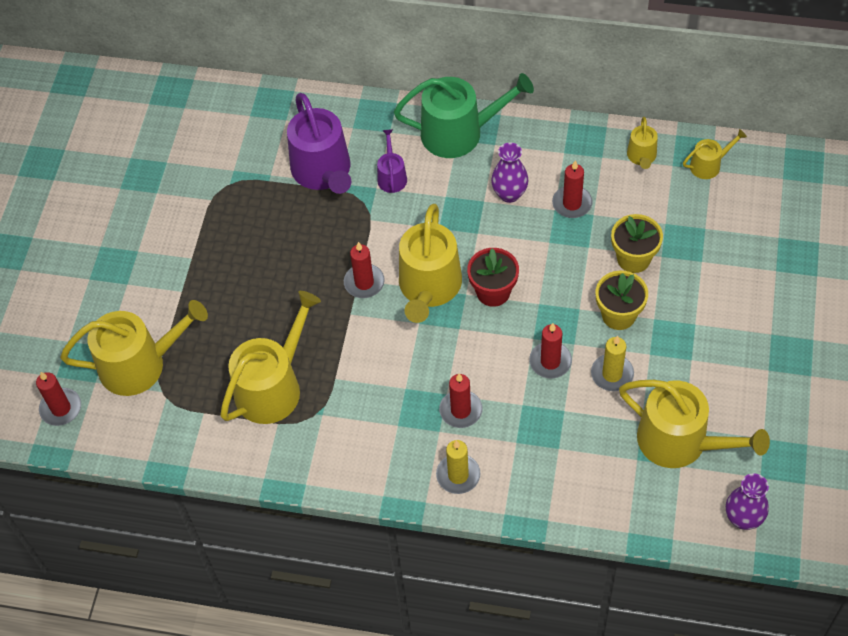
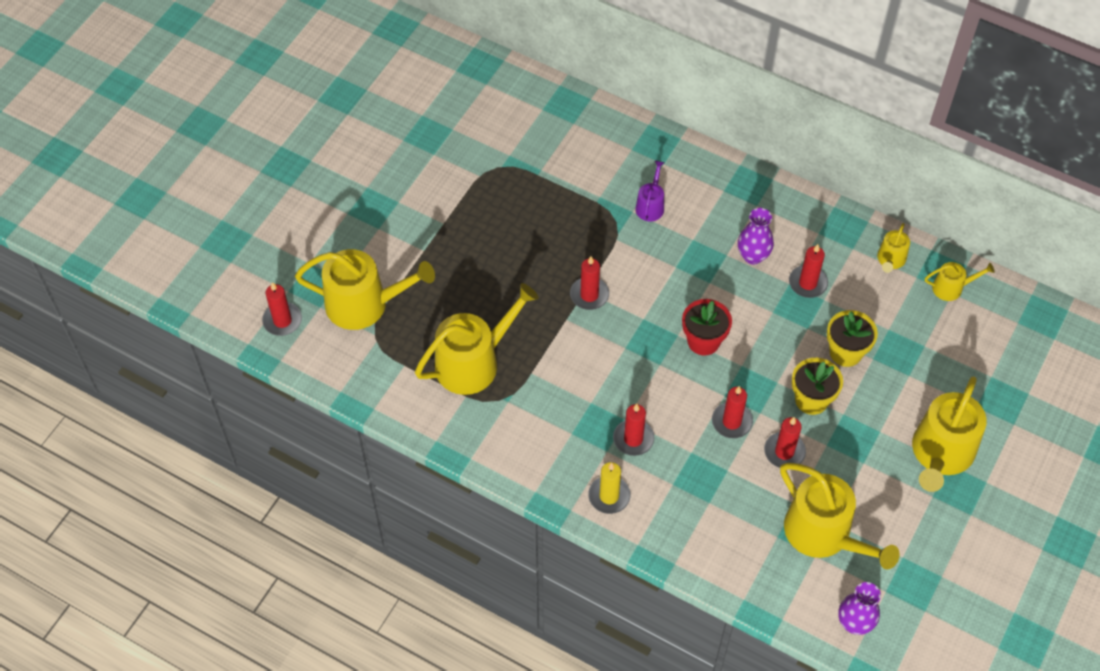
camera: 15 degrees right, 0 degrees up
(323, 172) = (590, 182): purple watering can -> none
(429, 287) = (646, 318): yellow watering can -> yellow watering can (941, 454)
(459, 133) = (728, 184): green watering can -> none
(612, 374) = (784, 452): yellow candle -> red candle

